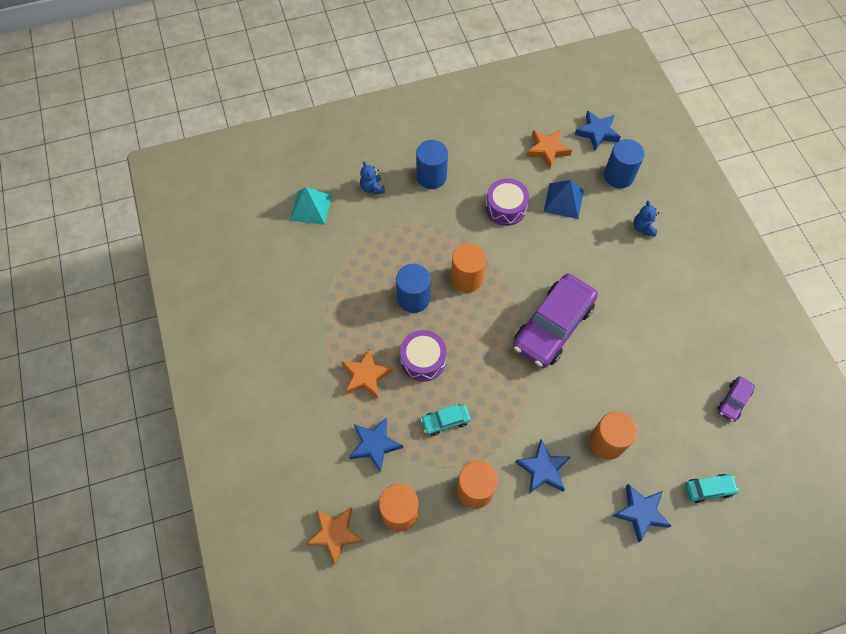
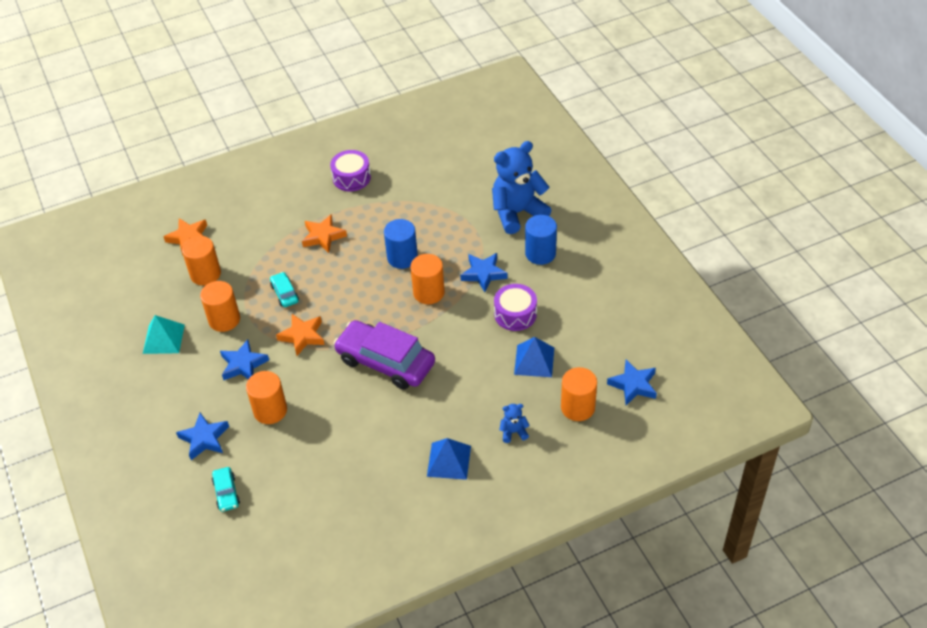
camera: 85 degrees right, 15 degrees down
(311, 207) = (486, 175): turquoise pyramid -> turquoise pyramid (163, 339)
(372, 188) = (517, 213): blue teddy bear -> blue teddy bear, size x2.33
(375, 445) = (262, 251): blue star -> blue star (483, 274)
(423, 360) = (341, 271): purple drum -> purple drum (351, 177)
(547, 150) = (597, 342): orange star -> orange star (302, 336)
(618, 176) = (577, 407): blue cylinder -> orange cylinder
(673, 282) = (449, 461): none -> blue pyramid
(733, 401) = (317, 515): purple car -> none

